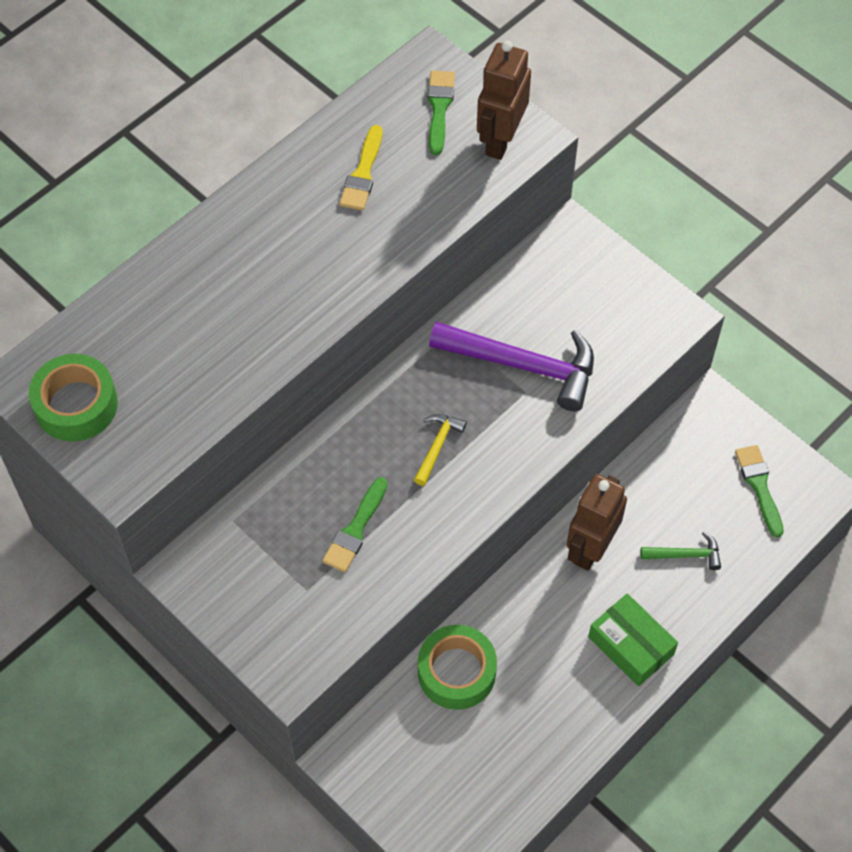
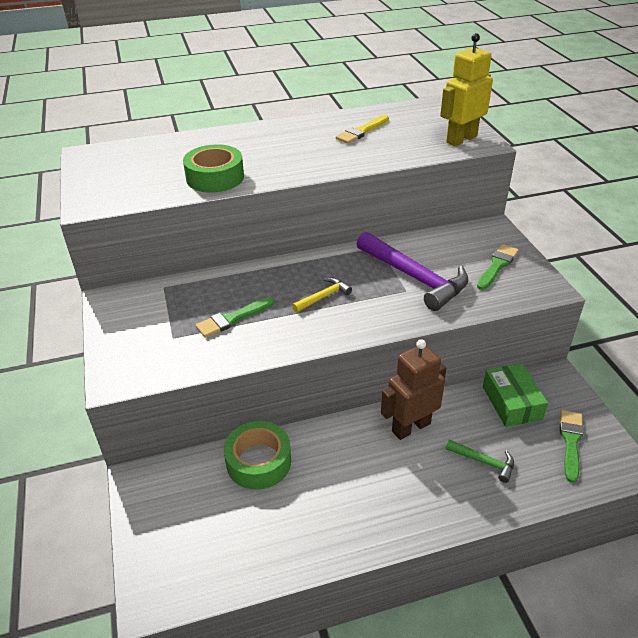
camera: 30 degrees right, 20 degrees down
(76, 405) = (102, 170): green tape -> green tape (215, 177)
(439, 108) = (431, 120): green brush -> green brush (497, 266)
(500, 140) = (461, 139): brown robot -> yellow robot
(631, 645) = (402, 504): green box -> green box (511, 402)

